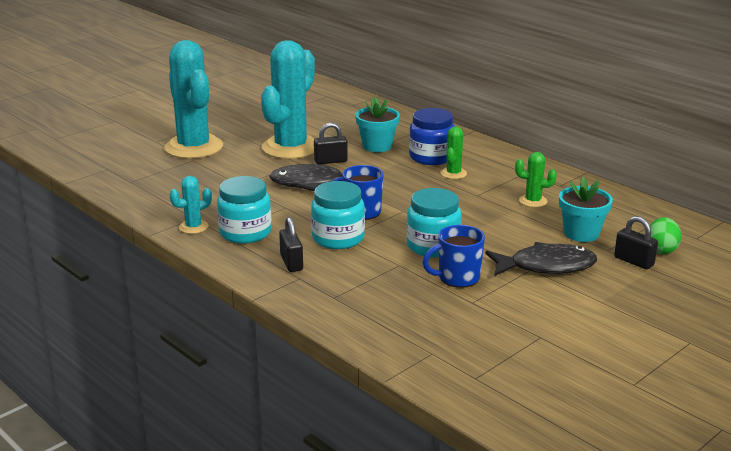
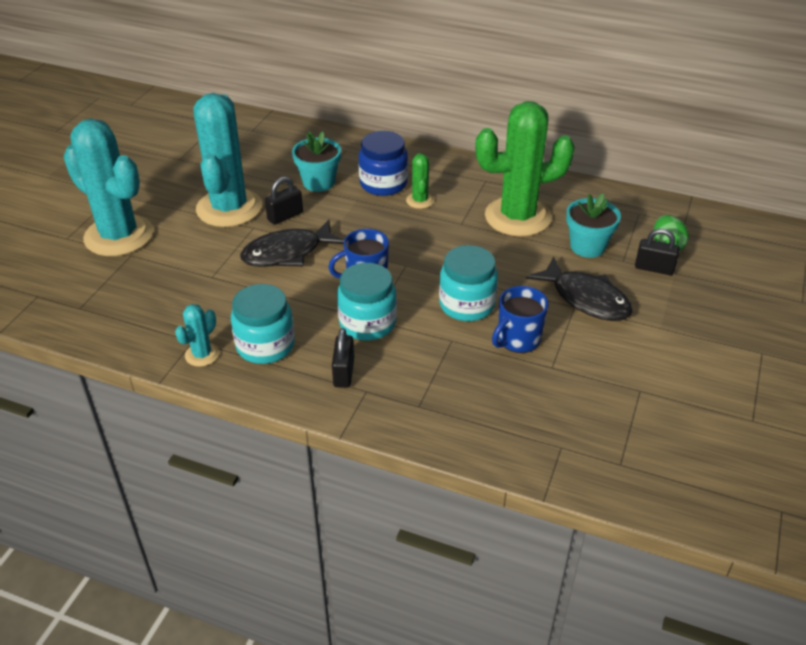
camera: 25 degrees left, 15 degrees up
(291, 263) = (344, 373): black padlock -> black padlock turned 45 degrees clockwise
(533, 201) = (518, 217): green cactus -> green cactus, size x2.31
(546, 266) = (586, 299): black fish -> black fish turned 75 degrees clockwise

